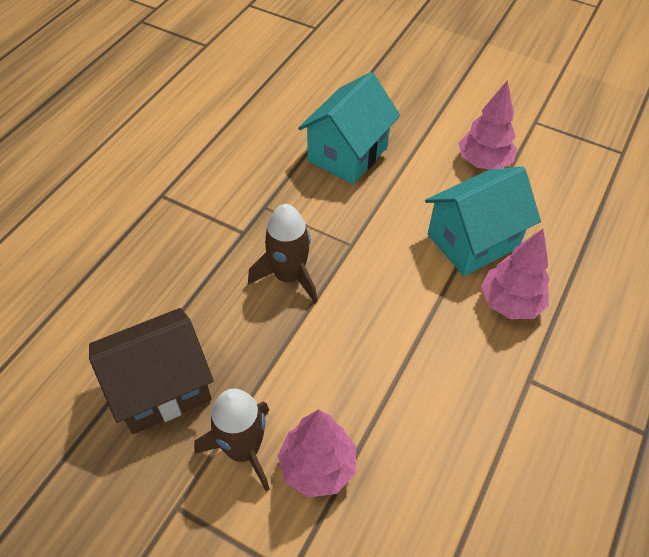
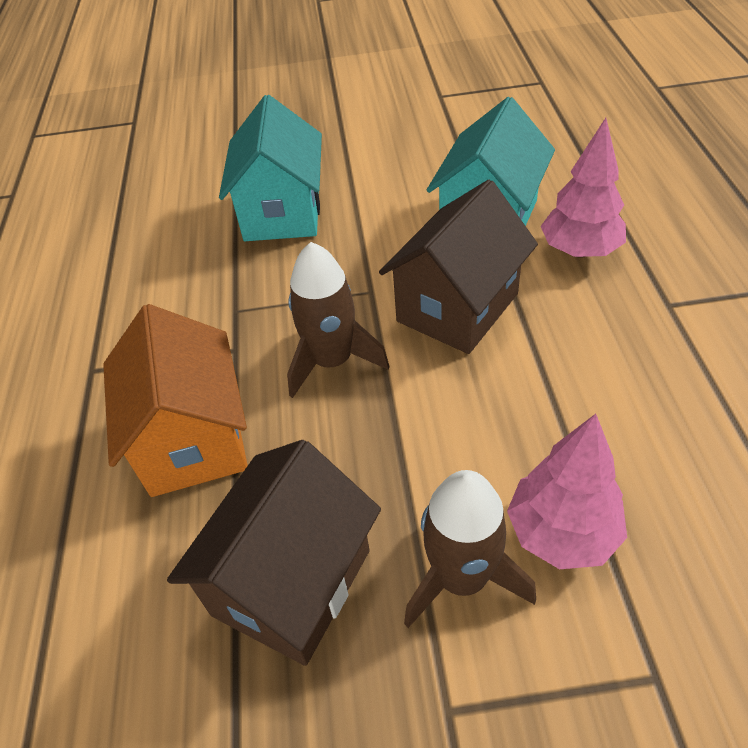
camera: 30 degrees left, 5 degrees down
(178, 273) = (193, 439): none -> orange house
(392, 290) = (457, 307): none -> brown house
(483, 162) = (428, 150): pink tree -> none

